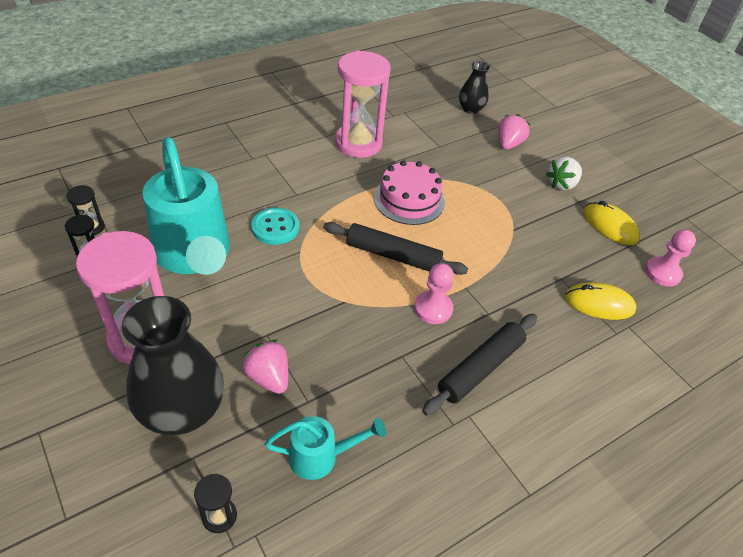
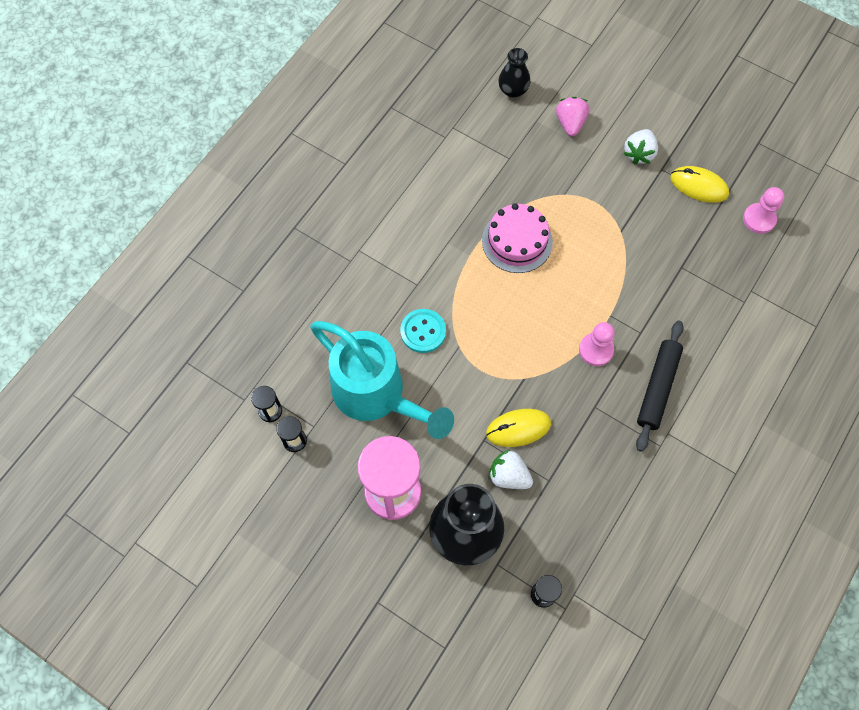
camera: 20 degrees left, 20 degrees up
(268, 377) = (509, 476): pink strawberry -> white strawberry
(320, 456) = (583, 518): turquoise watering can -> none
(358, 143) = (434, 192): pink hourglass -> none
(393, 255) = (536, 311): black rolling pin -> none
(599, 304) = (720, 279): yellow mouse -> yellow mouse (518, 428)

